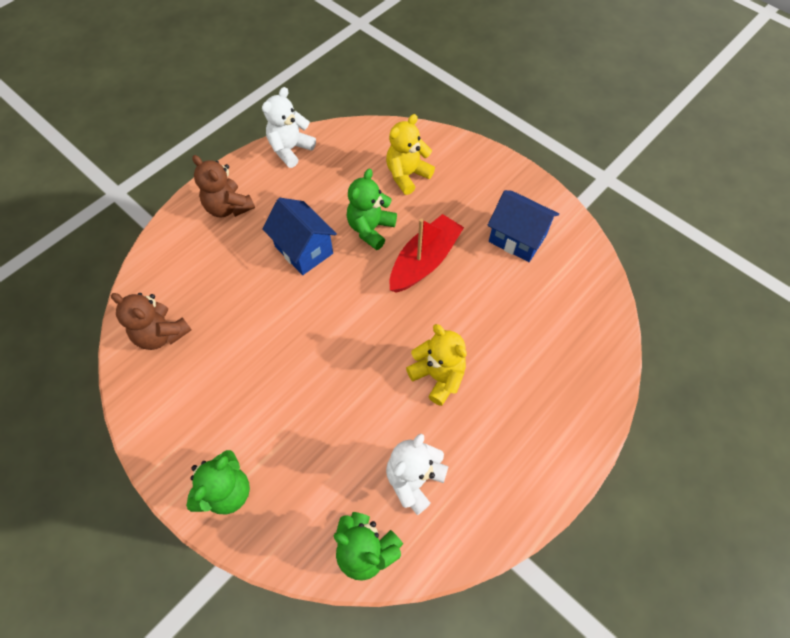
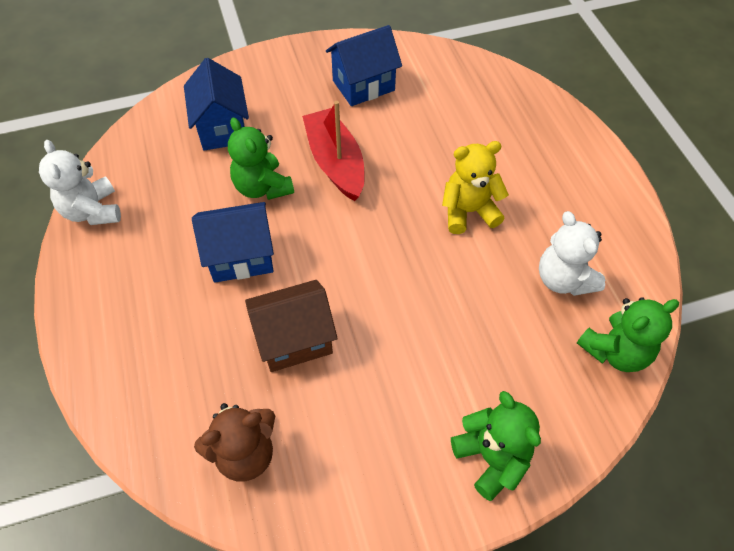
camera: 60 degrees left, 5 degrees down
(228, 207) = (119, 307): brown teddy bear -> none
(256, 317) = (294, 340): none -> brown house
(407, 175) = (222, 128): yellow teddy bear -> blue house

